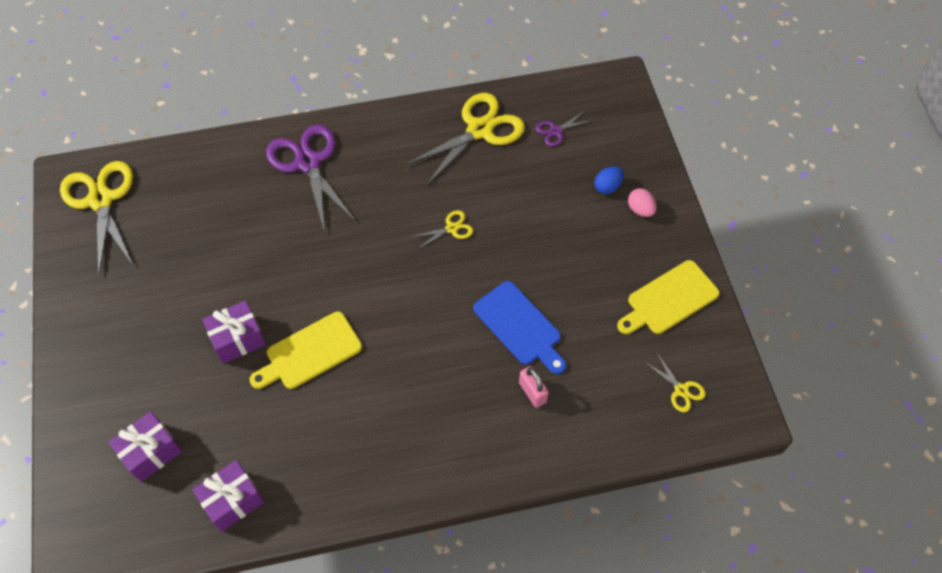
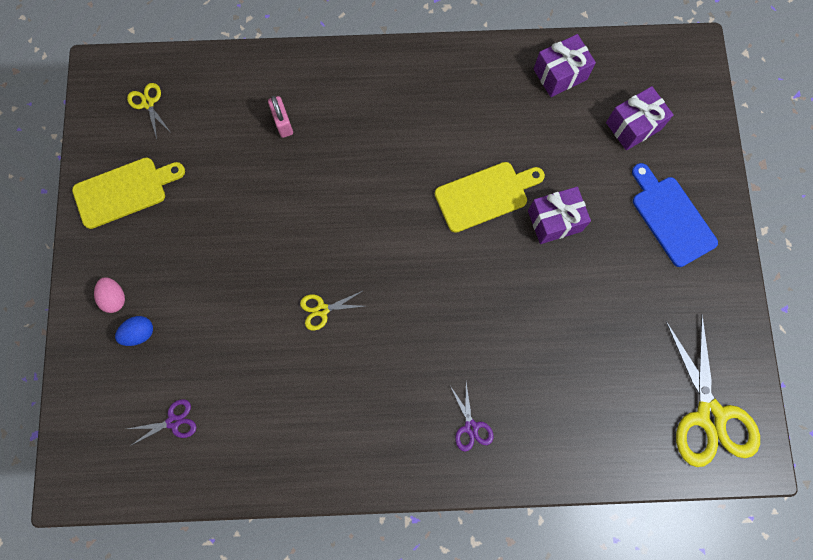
camera: 170 degrees left, 15 degrees up
(308, 162) = (471, 427): purple scissors -> purple scissors, size x0.46
(480, 130) = (262, 439): yellow scissors -> none
(520, 326) = (278, 188): blue cutting board -> blue cutting board (671, 217)

